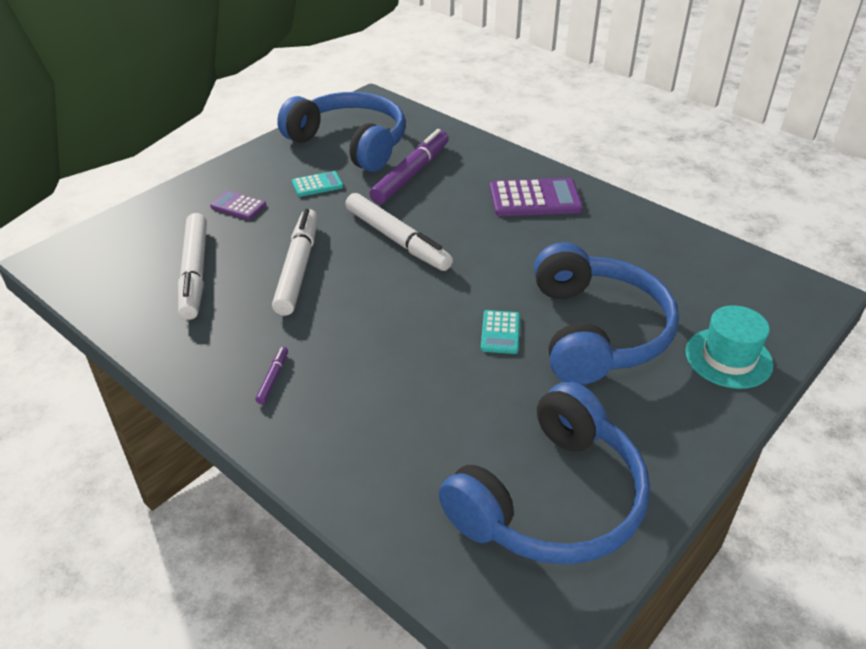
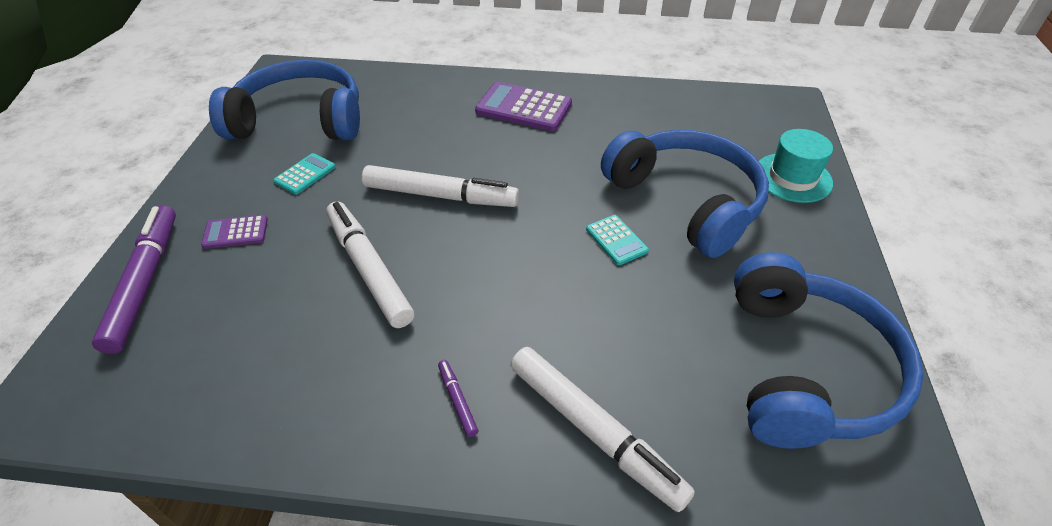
camera: 35 degrees left, 5 degrees up
(195, 272) = (254, 330): white marker -> white marker (594, 431)
(411, 174) = (391, 127): purple marker -> purple marker (145, 282)
(535, 199) = (523, 108): purple calculator -> purple calculator turned 120 degrees counterclockwise

